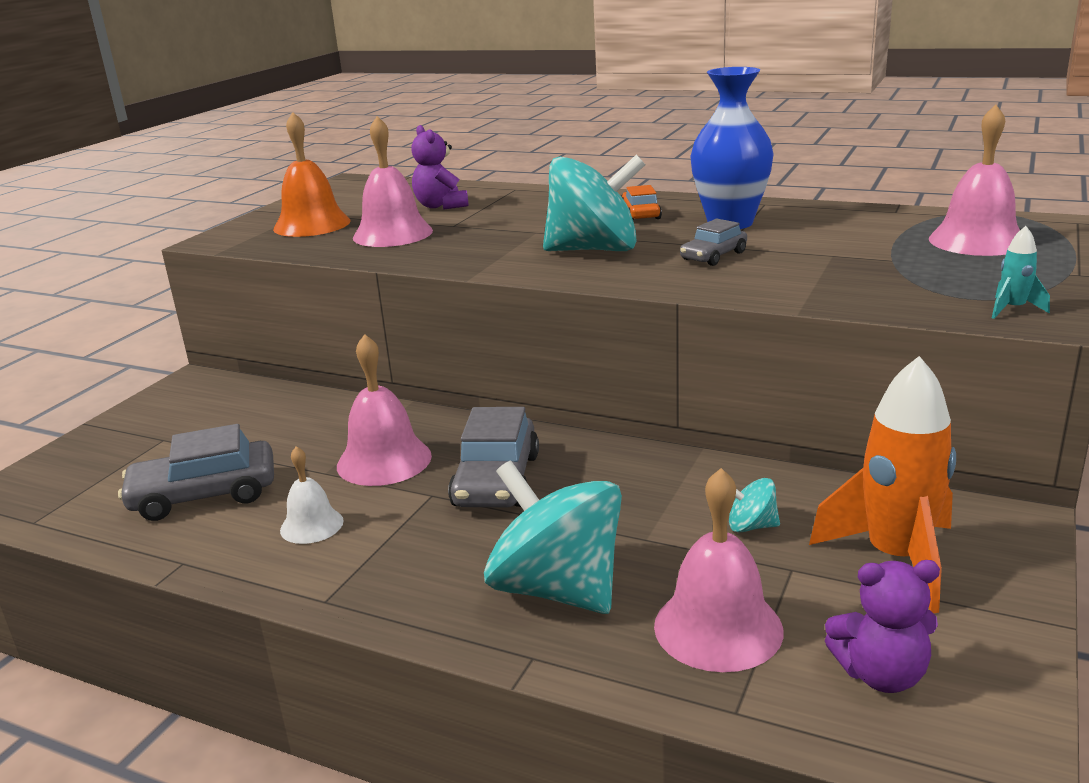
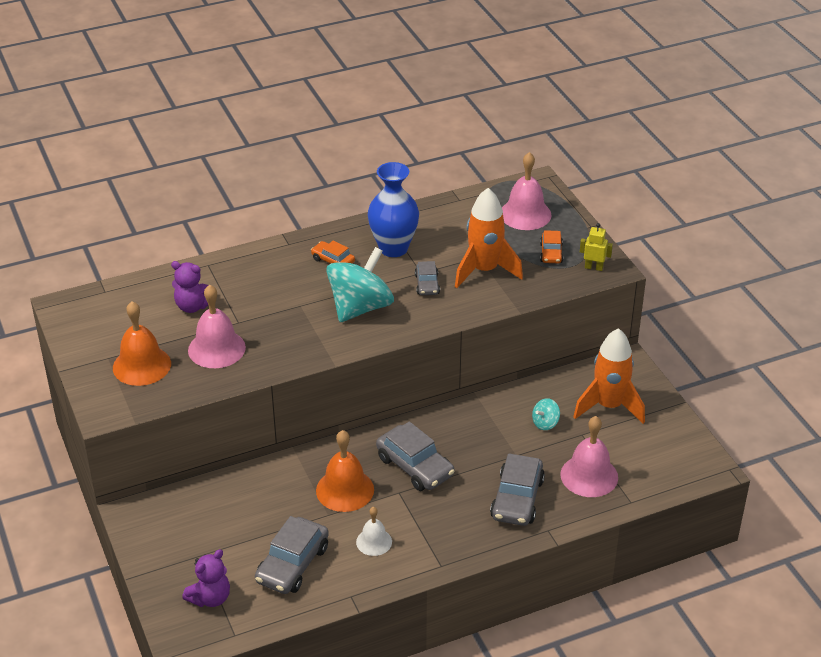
camera: 50 degrees left, 15 degrees up
(384, 460) = (345, 490): pink bell -> orange bell
(557, 589) = (517, 499): turquoise spinning top -> grey car
(817, 266) = (484, 271): none -> orange rocket
(881, 674) = (654, 458): purple teddy bear -> purple teddy bear (210, 598)
(957, 279) = (551, 253): none -> orange car
(1012, 309) = (593, 267): turquoise rocket -> yellow robot

